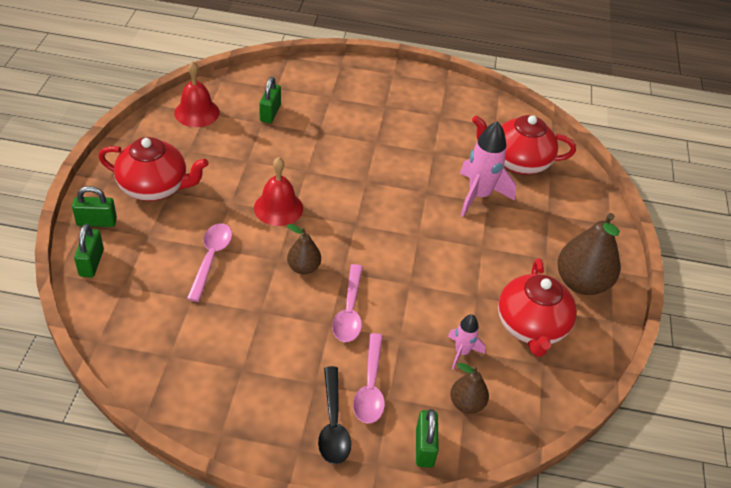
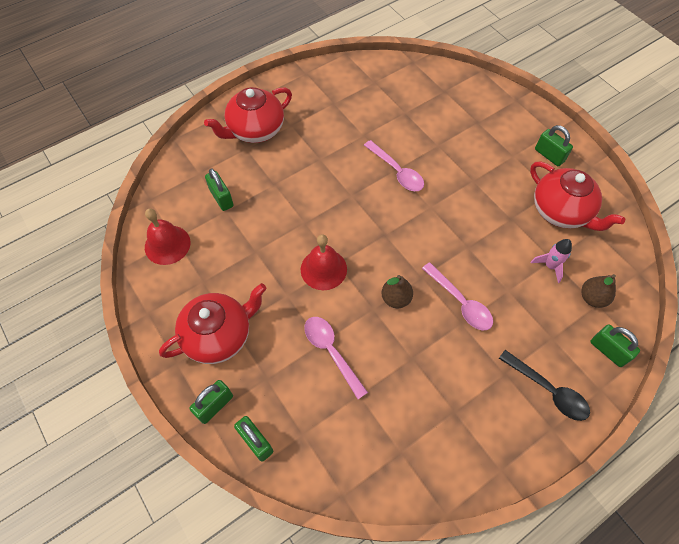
camera: 40 degrees left, 15 degrees up
(370, 386) = (535, 342): pink spoon -> pink spoon (396, 171)
(479, 196) = (428, 144): pink rocket -> none
(518, 162) = (419, 99): red teapot -> red teapot (255, 130)
(581, 283) = (549, 155): brown pear -> green padlock

